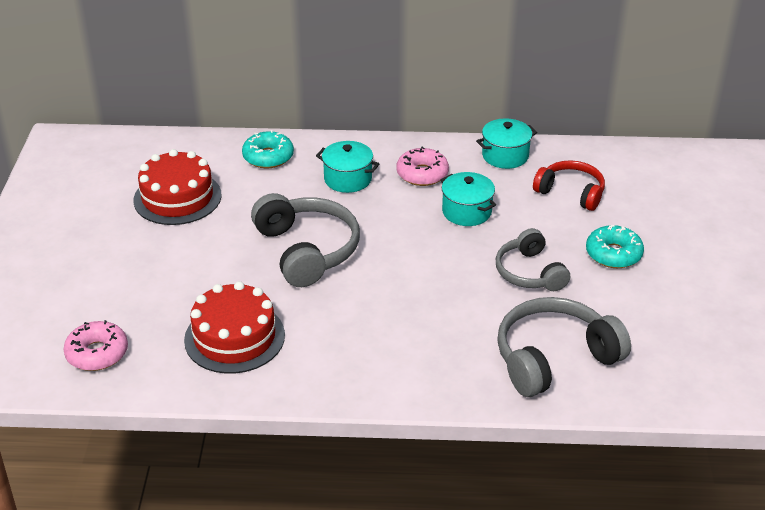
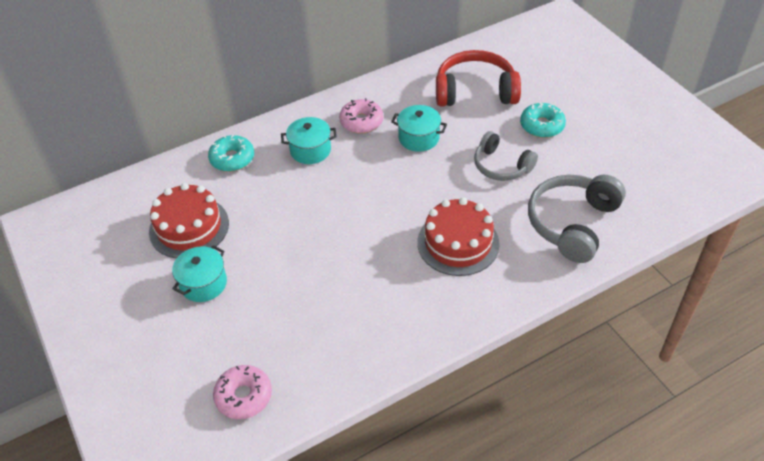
camera: 30 degrees left, 10 degrees up
(234, 337) = (341, 324): red cake -> red cake (458, 243)
(307, 250) = (332, 223): grey headphones -> none
(505, 156) = (407, 81): turquoise pot -> turquoise pot (203, 283)
(571, 192) = (475, 91): red headphones -> red headphones, size x1.54

